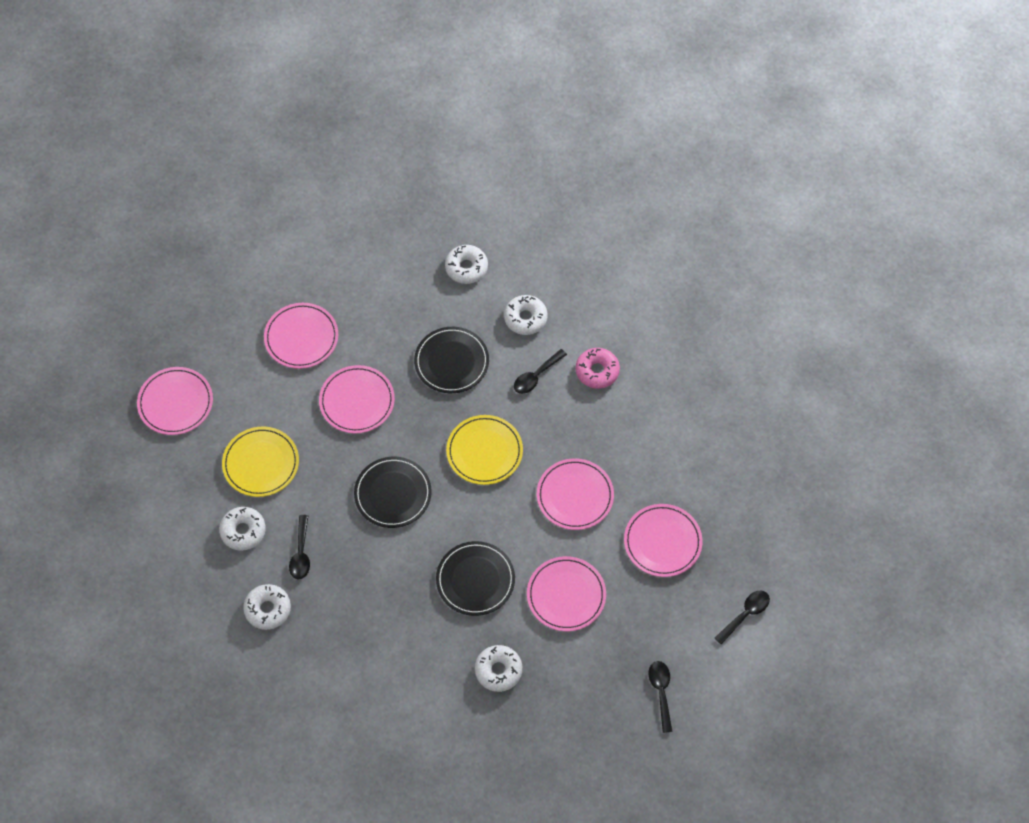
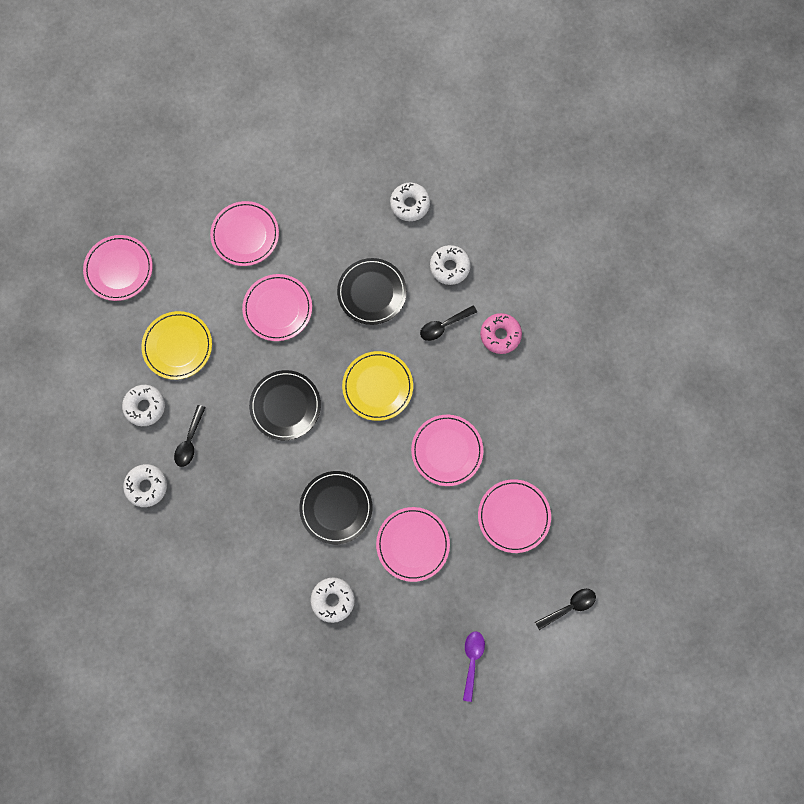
camera: 15 degrees right, 15 degrees up
(661, 692) = (472, 660): black spoon -> purple spoon

